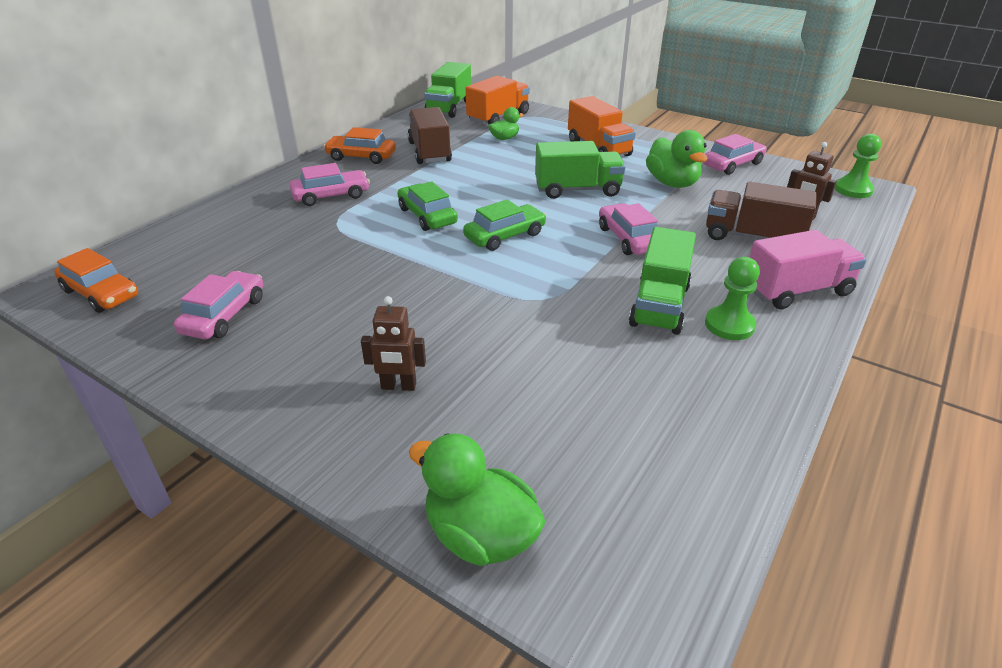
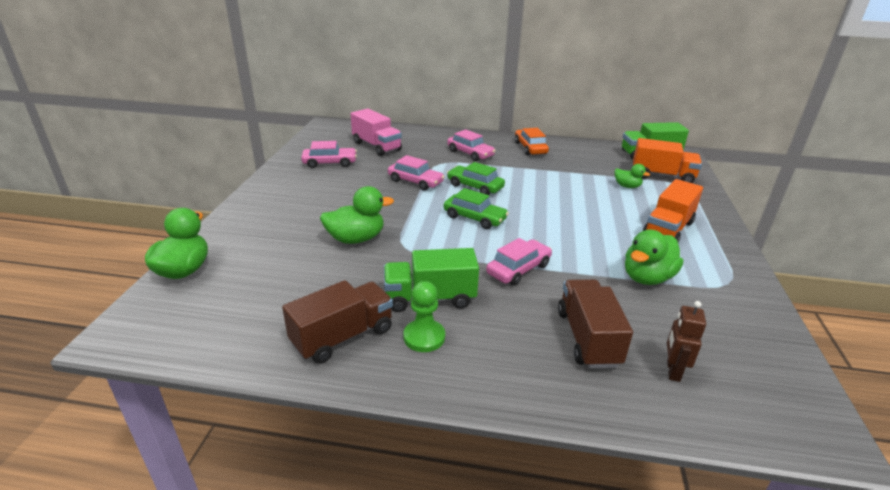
camera: 65 degrees right, 5 degrees down
(101, 293) = (331, 133): orange car -> none
(398, 386) = (291, 221): brown robot -> none
(427, 216) = (475, 186): green car -> green car turned 90 degrees counterclockwise
(429, 152) = (565, 166): brown truck -> brown truck (342, 337)
(495, 333) = (356, 239): none -> green duck
(577, 190) = (576, 233): green truck -> none
(732, 164) = (740, 310): pink car -> pink car (415, 182)
(797, 291) = (507, 375): pink truck -> pink truck (376, 146)
(853, 190) = (798, 415): green pawn -> none

